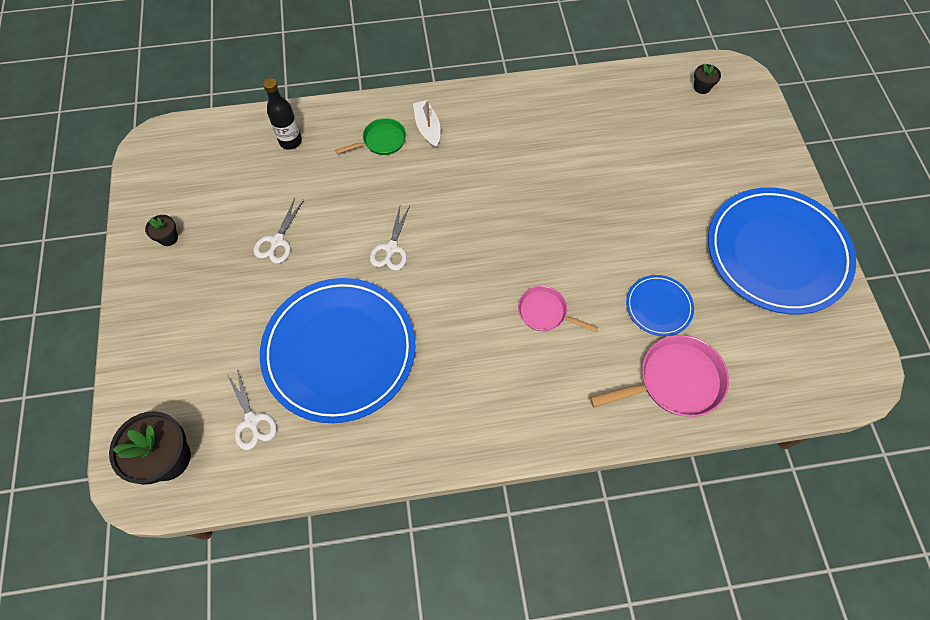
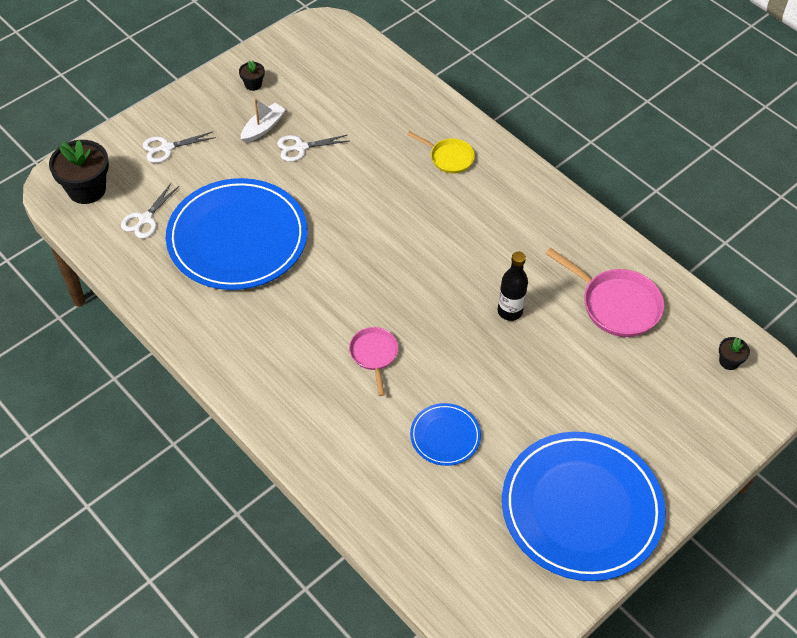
camera: 55 degrees right, 10 degrees down
(290, 141) = (397, 102): black bottle -> black bottle (510, 311)
(381, 141) = (449, 158): green pan -> yellow pan
(391, 248) = (352, 220): white scissors -> white scissors (167, 148)
(427, 128) = (489, 180): white boat -> white boat (263, 128)
(674, 381) = (379, 481): pink pan -> pink pan (616, 305)

